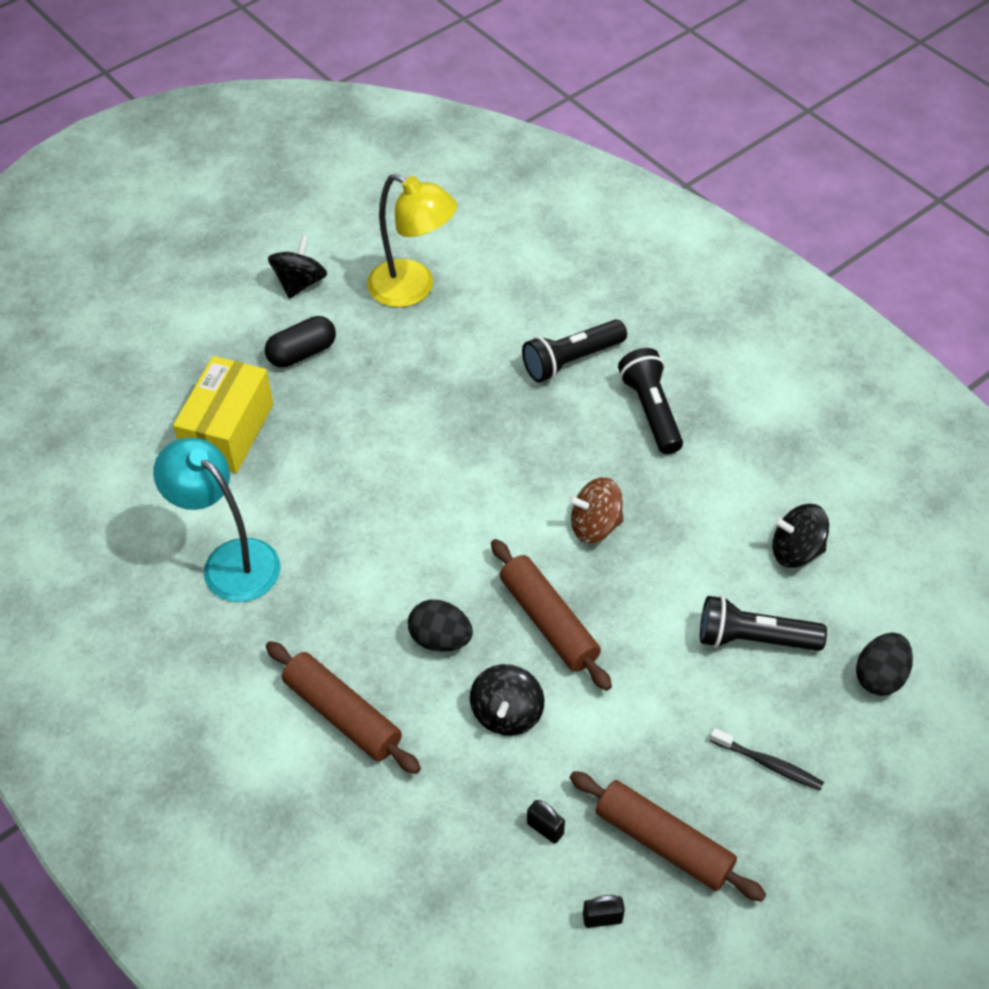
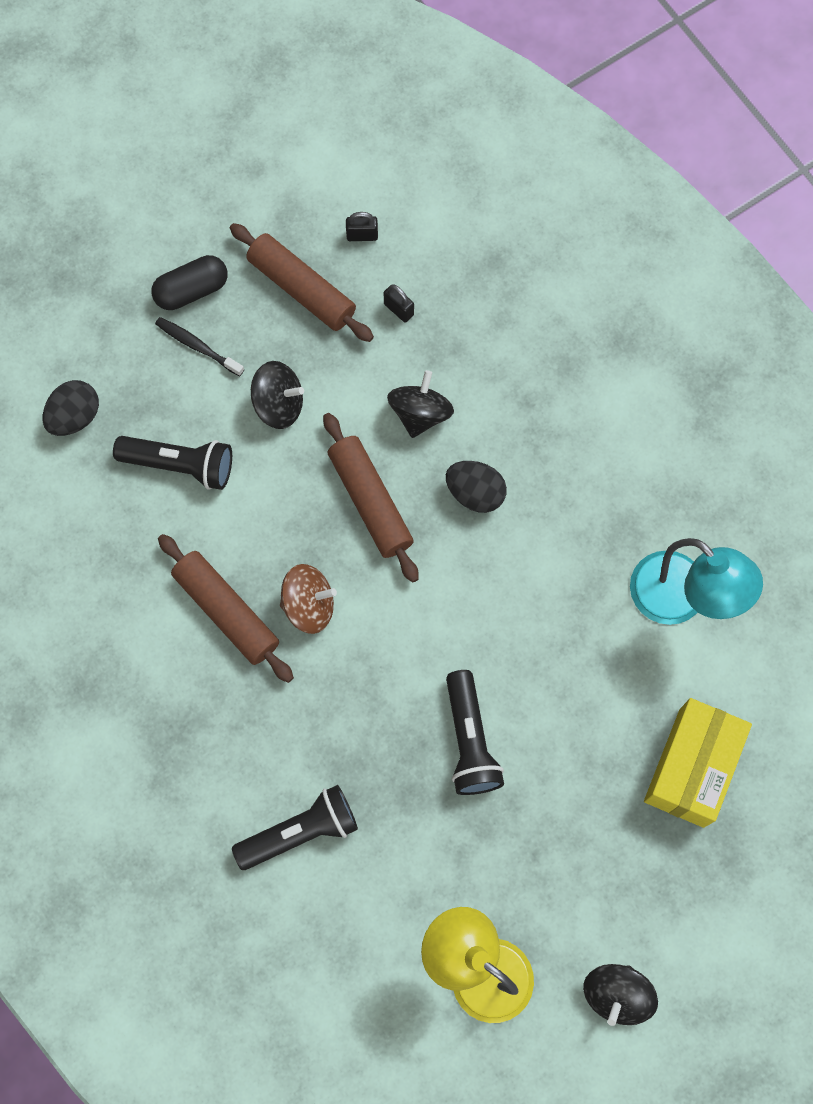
camera: 175 degrees left, 20 degrees up
(302, 353) = (612, 876): black capsule -> black capsule (192, 290)
(342, 714) = (568, 427): brown rolling pin -> brown rolling pin (226, 612)
(650, 411) = (223, 748): black flashlight -> black flashlight (470, 741)
(796, 551) = (114, 556): black spinning top -> black spinning top (279, 404)

